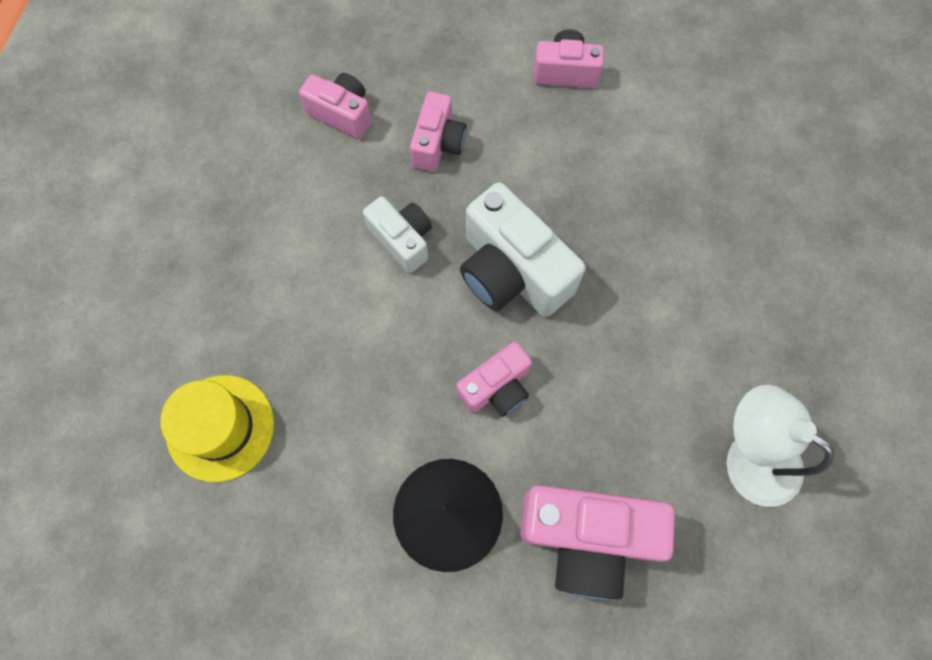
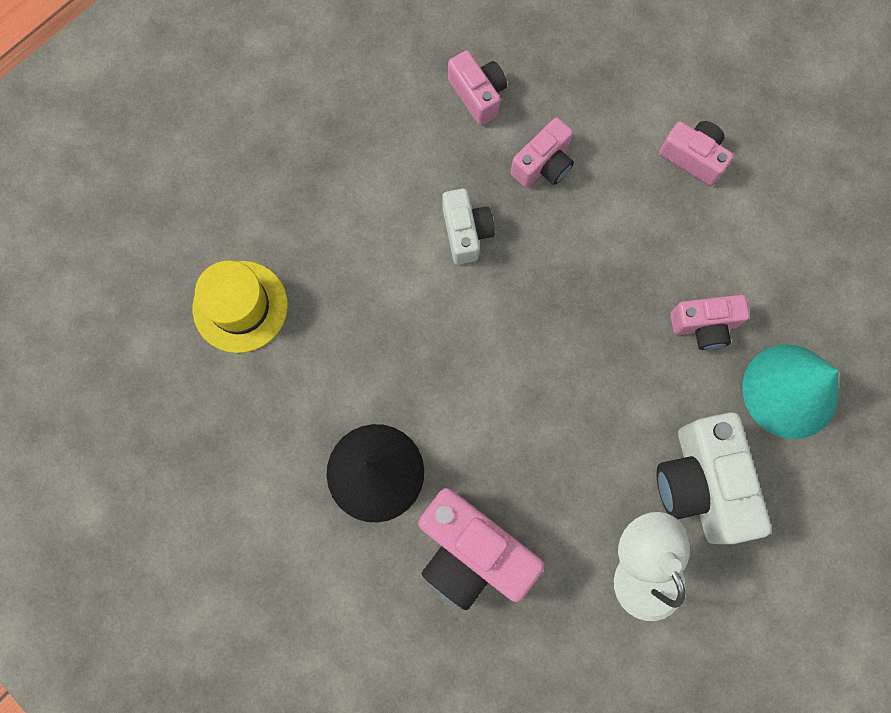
camera: 30 degrees right, 5 degrees up
(497, 388) = (471, 397): pink camera -> pink camera (704, 325)
(512, 272) = (540, 309): white camera -> white camera (701, 484)
(772, 224) = (790, 391): none -> turquoise cone

